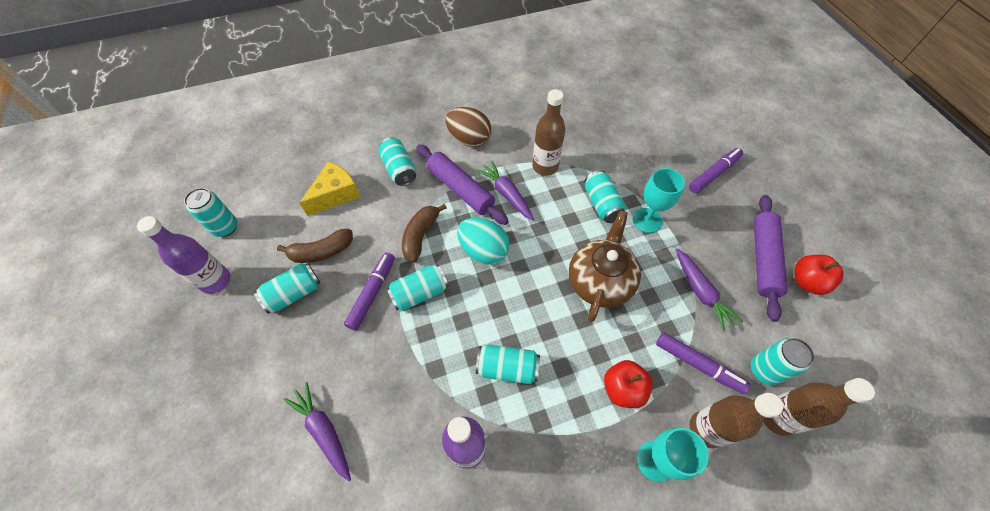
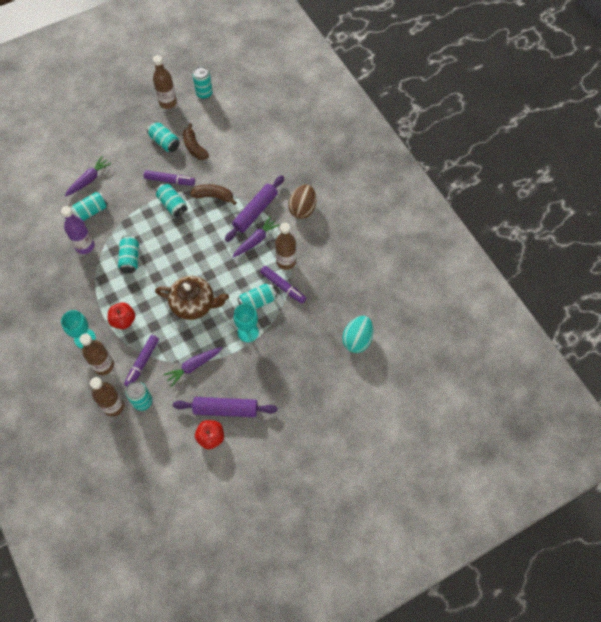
camera: 80 degrees right, 5 degrees up
(216, 281) = (168, 102): purple bottle -> brown bottle
(336, 194) = (238, 142): yellow cheese -> none
(399, 169) = (266, 172): turquoise can -> turquoise can (91, 211)
(483, 251) = (207, 234): turquoise egg -> turquoise egg (357, 340)
(713, 174) = (301, 380): purple marker -> purple marker (283, 286)

